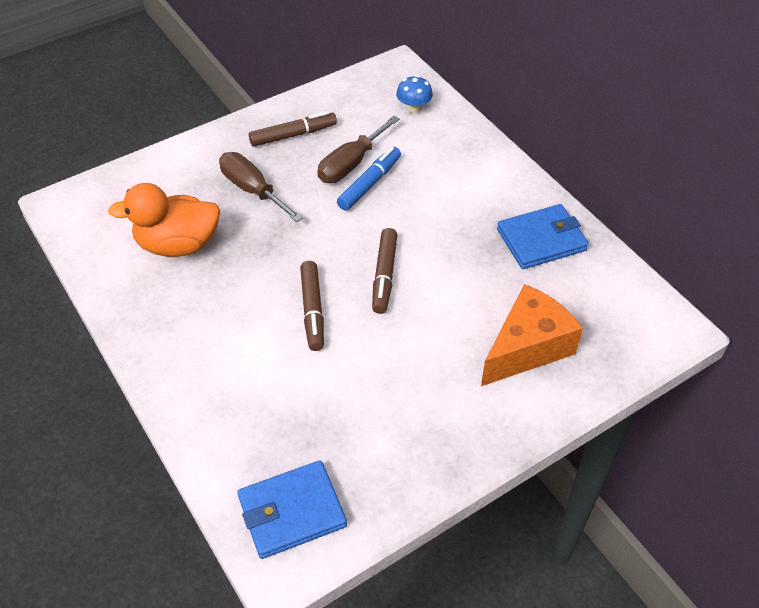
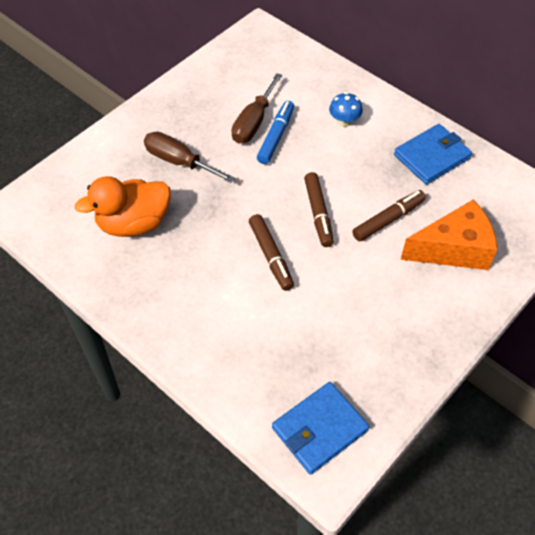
camera: 15 degrees left, 5 degrees up
(293, 135) = (195, 106): brown marker -> brown marker (388, 219)
(414, 108) = (287, 63): blue mushroom -> blue mushroom (344, 121)
(527, 348) = (453, 249): orange cheese -> orange cheese turned 45 degrees clockwise

